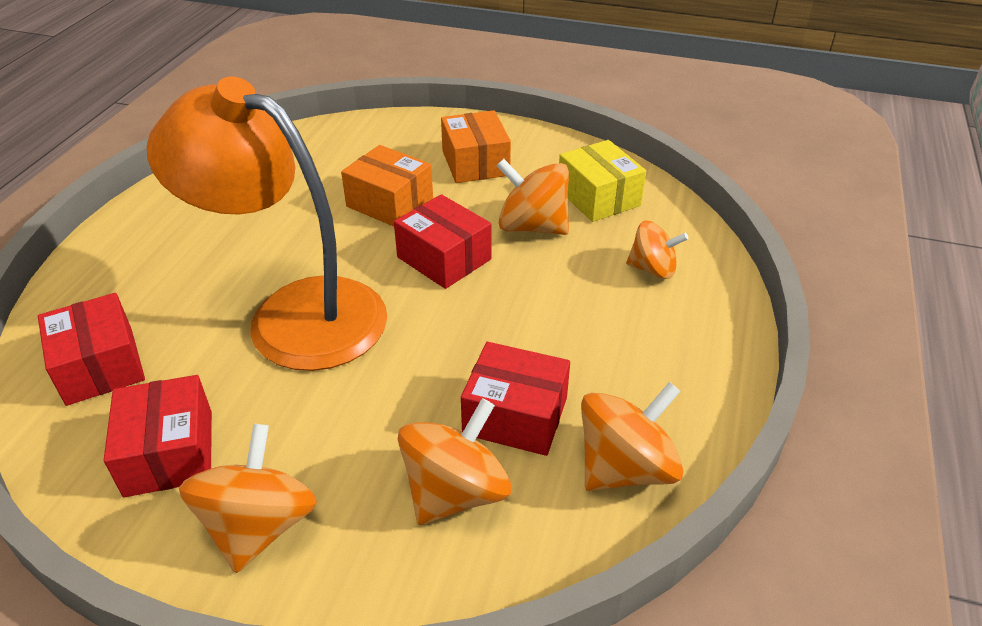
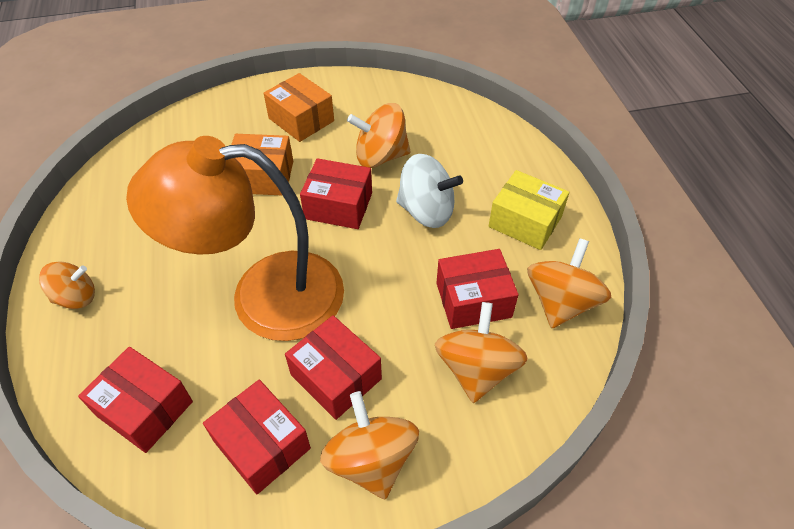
camera: 30 degrees left, 10 degrees up
(296, 424) = (336, 377): none -> red box
(538, 300) = (426, 211): none -> white spinning top
(598, 197) = (408, 116): yellow box -> yellow box (525, 222)
(652, 269) = (480, 157): orange spinning top -> orange spinning top (76, 297)

